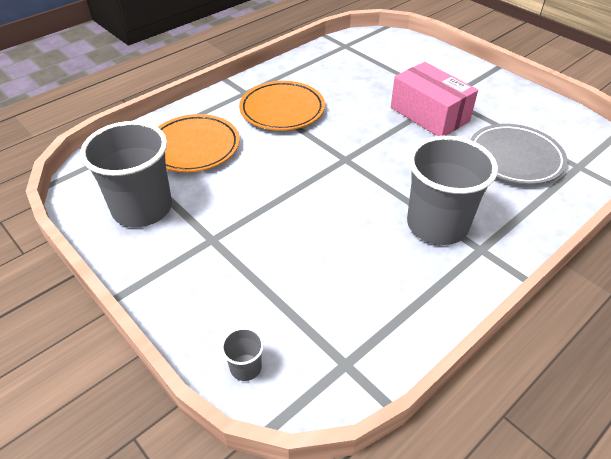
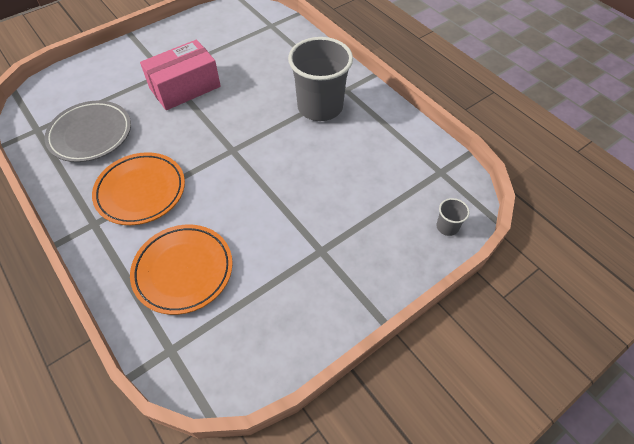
camera: 85 degrees left, 10 degrees up
(142, 208) = (272, 313): grey cup -> none
(515, 158) = (255, 52): grey plate -> grey plate (91, 134)

